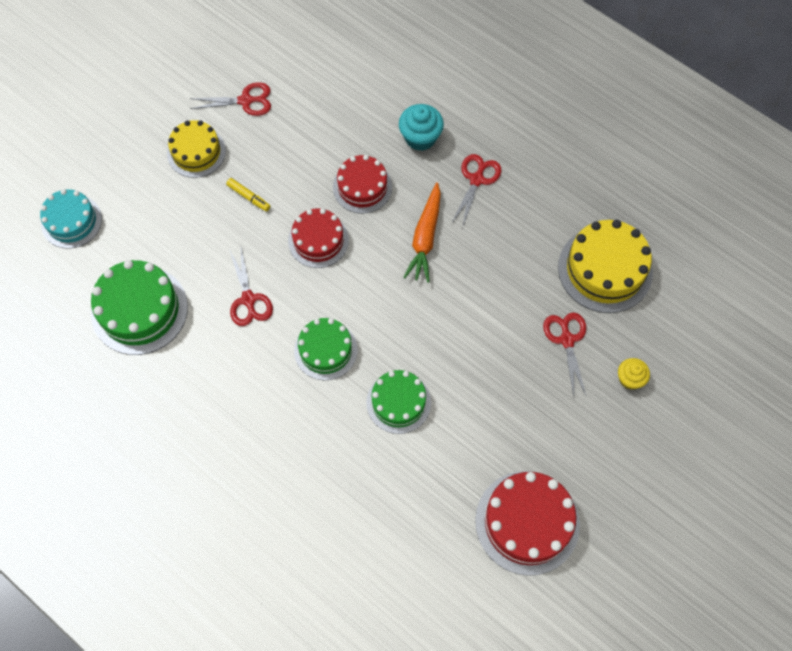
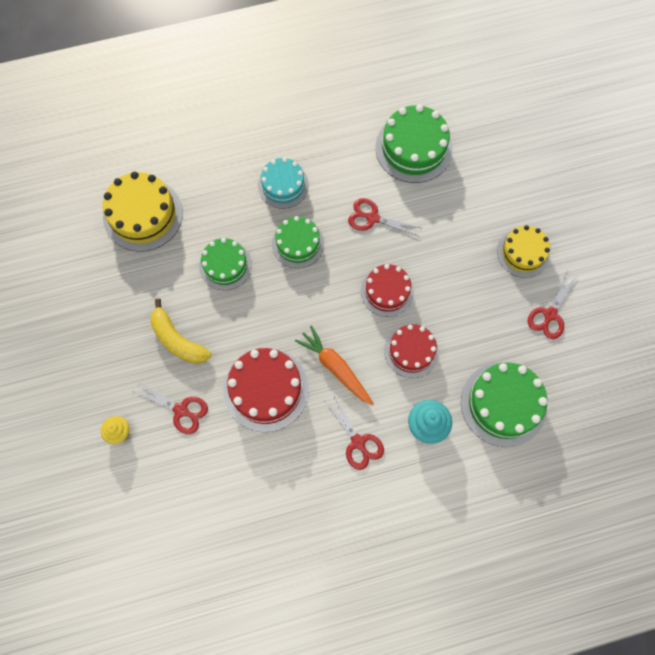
camera: 125 degrees right, 5 degrees up
(71, 221) = (516, 142): turquoise cake -> turquoise cake (283, 185)
(248, 197) = (458, 266): yellow marker -> none
(356, 93) = (503, 404): none -> green cake
(506, 392) = (177, 340): none -> yellow banana
(527, 522) = (85, 289): red cake -> red cake (266, 389)
(605, 269) = (212, 483): yellow cake -> yellow cake (143, 214)

